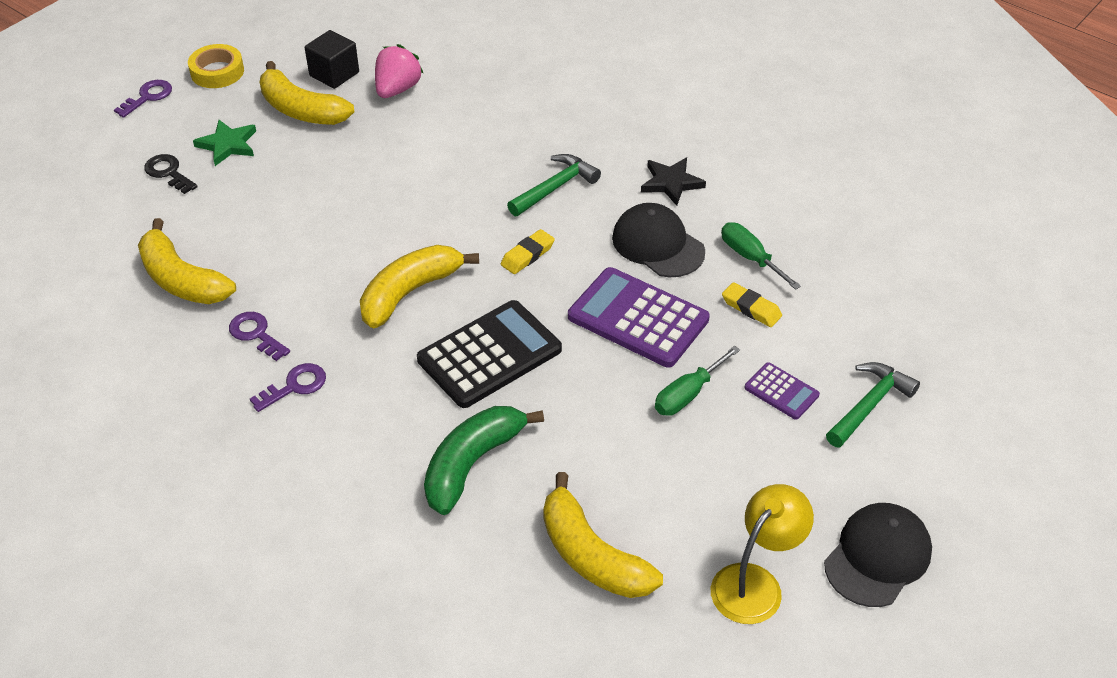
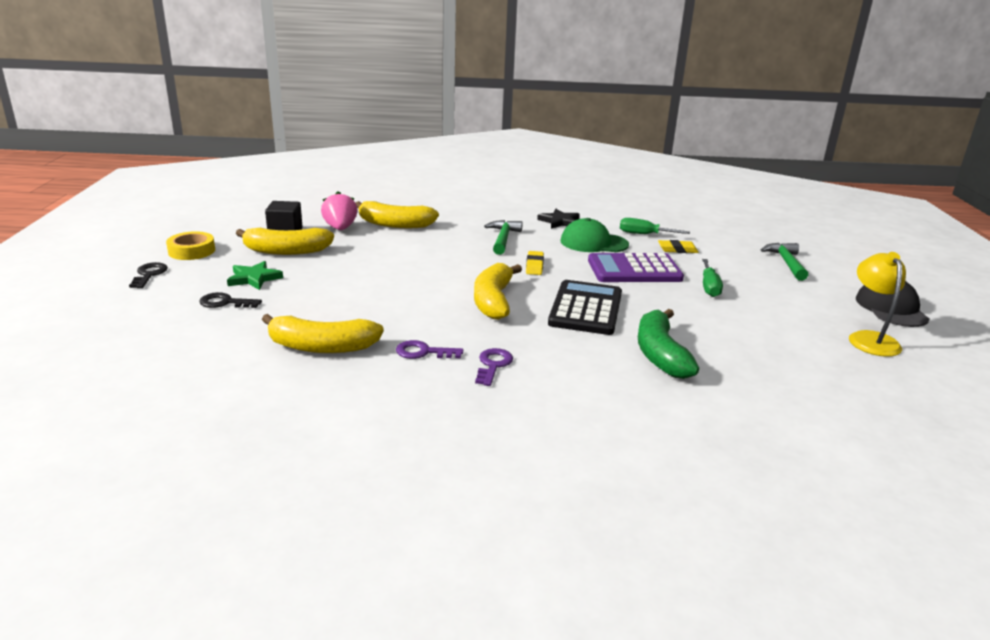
camera: 40 degrees left, 20 degrees down
(148, 97) = (149, 274): purple key -> black key
(591, 555) = (787, 363): yellow banana -> yellow banana (395, 224)
(658, 245) = (593, 243): black cap -> green cap
(781, 391) = (745, 271): purple calculator -> none

